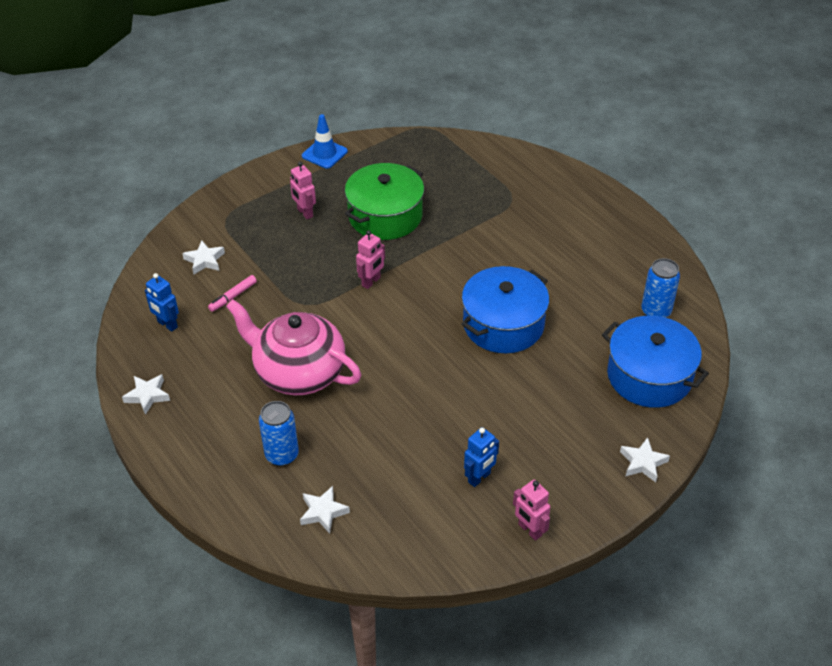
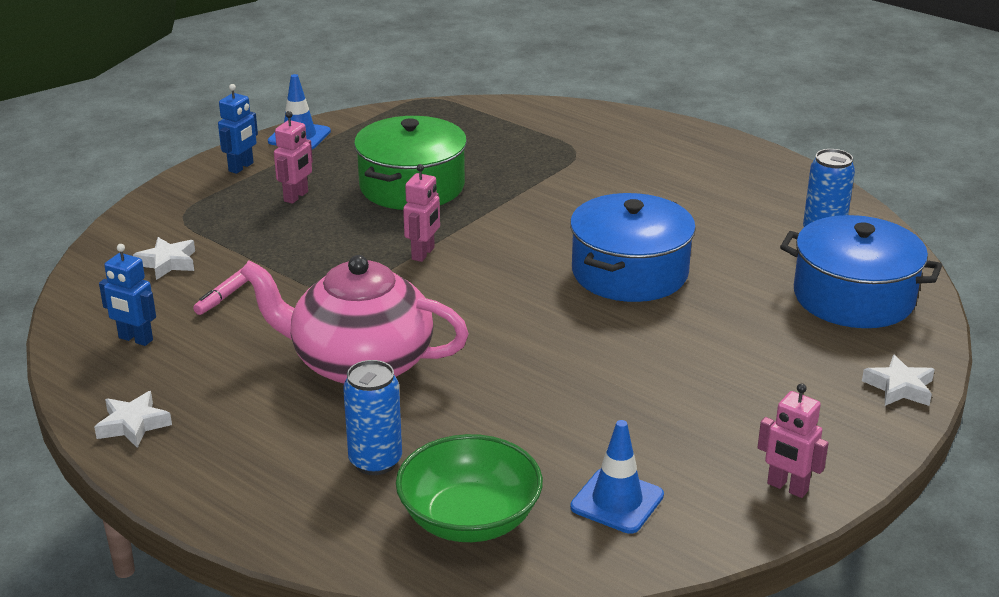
camera: 15 degrees left, 15 degrees down
(305, 213) = (296, 196): pink robot -> pink robot turned 105 degrees counterclockwise
(323, 512) = (469, 519): white star -> green bowl
(418, 518) = (617, 501): none -> blue traffic cone
(479, 478) = (683, 440): blue robot -> blue robot (241, 167)

